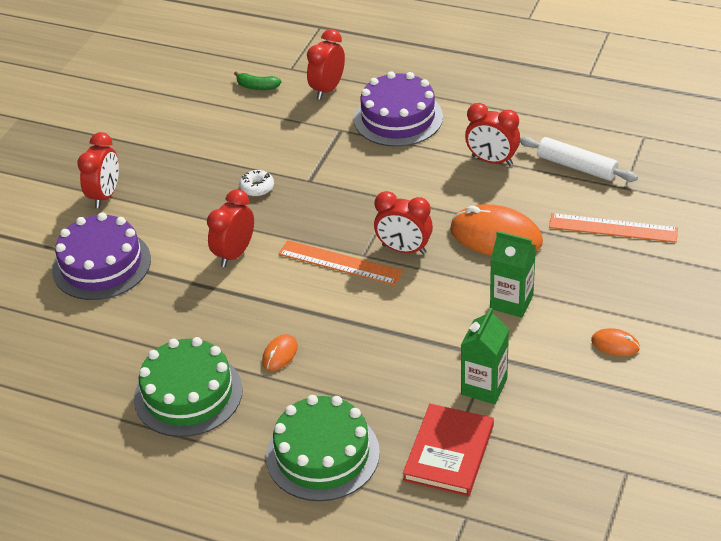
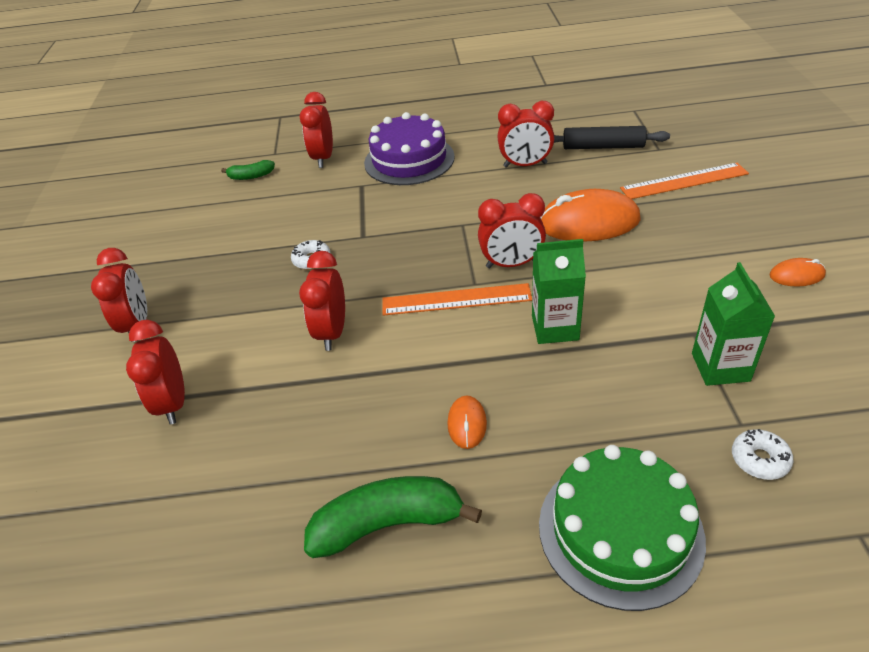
camera: 25 degrees left, 0 degrees up
(101, 264) = (173, 403): purple cake -> red clock
(188, 394) = (387, 524): green cake -> green banana
(448, 453) = (759, 459): red book -> white donut
(511, 302) = (661, 273): green carton -> green carton (555, 328)
(576, 166) = (603, 147): white rolling pin -> black rolling pin

